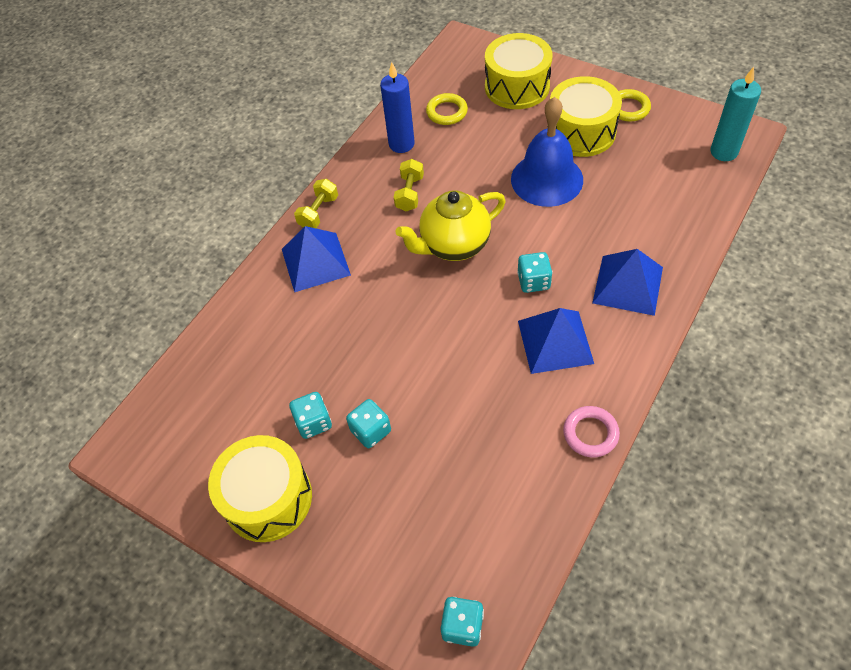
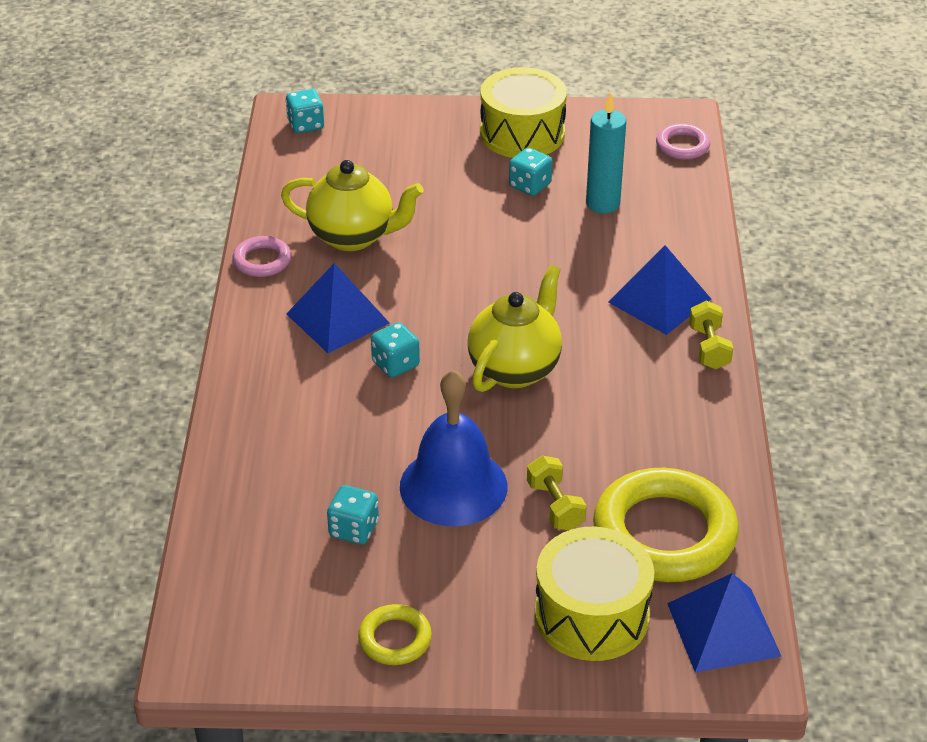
camera: 145 degrees right, 15 degrees down
(155, 412) = (682, 146): none -> pink ring
(371, 431) = (471, 197): turquoise dice -> turquoise dice (354, 529)
(401, 144) = (686, 464): blue candle -> none
(409, 193) = (618, 406): yellow dumbbell -> yellow dumbbell (555, 506)
(447, 112) = (664, 533): yellow ring -> yellow ring, size x2.08
(498, 428) = (353, 236): none -> yellow teapot
(581, 132) = (446, 573): yellow drum -> none
(628, 285) = (283, 397): blue pyramid -> blue pyramid (723, 629)
(724, 152) = (220, 614): turquoise candle -> turquoise candle (602, 204)

